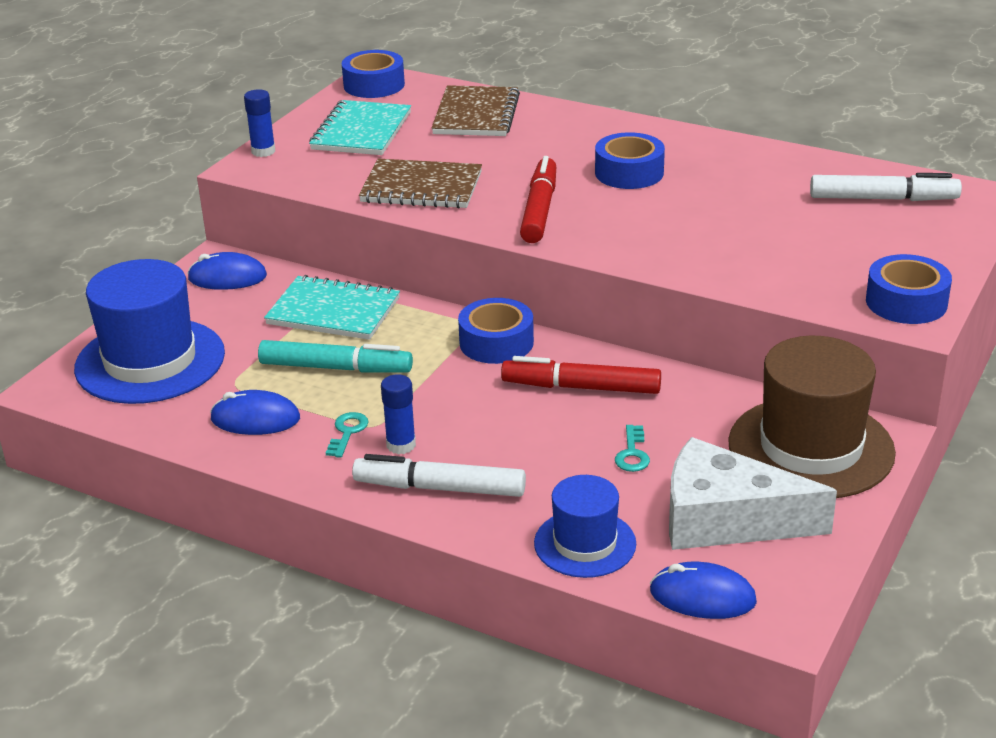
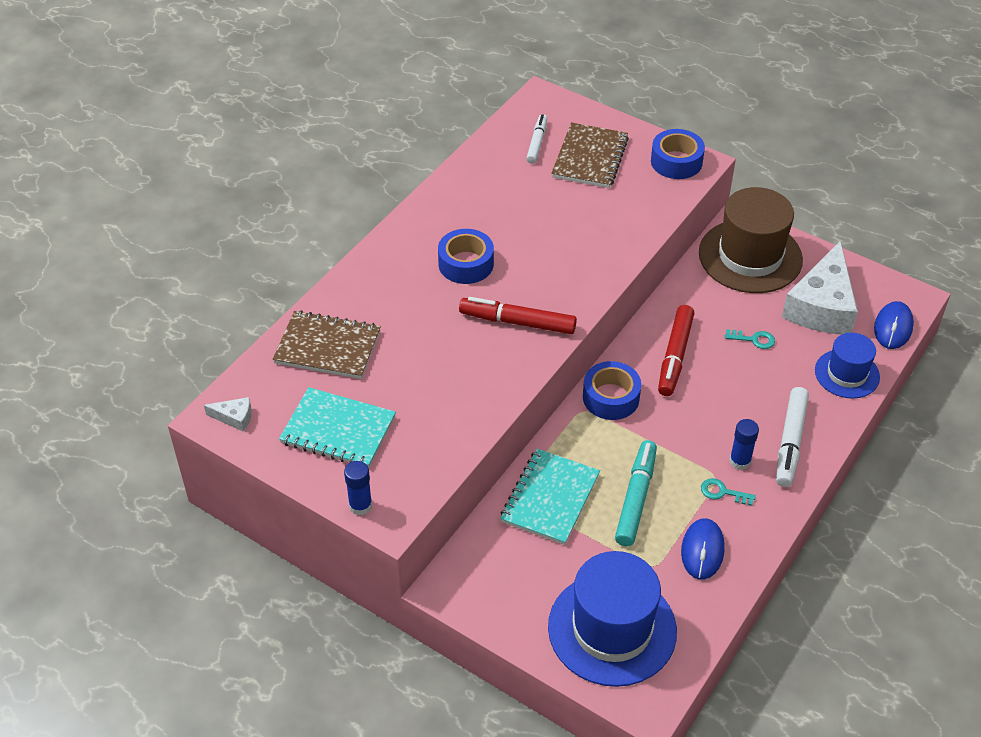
camera: 85 degrees left, 15 degrees up
(227, 277) = (479, 576): blue mouse -> none
(374, 85) = (234, 417): blue tape -> white cheese
(421, 187) = (462, 392): brown notebook -> brown notebook (589, 158)
(883, 199) = (537, 143): white marker -> white marker, size x0.65

